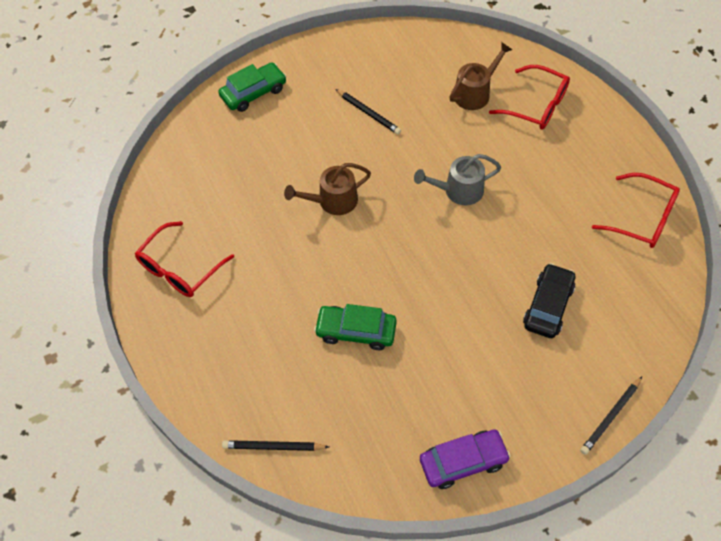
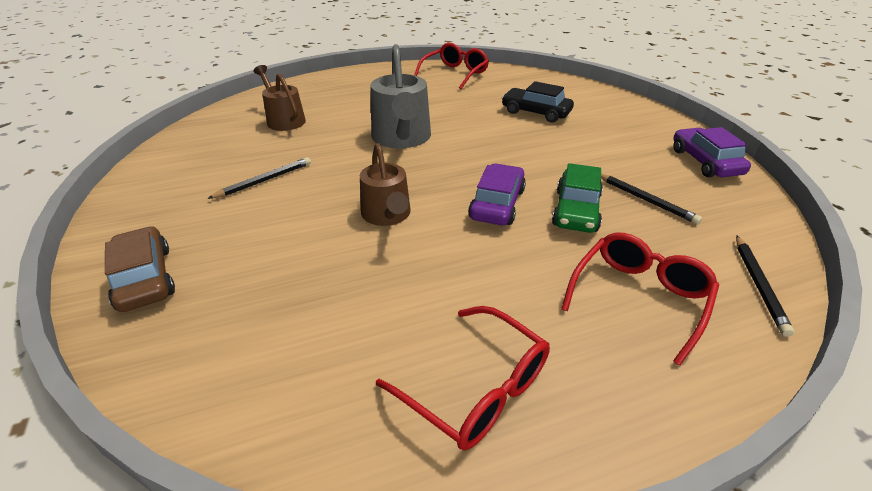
camera: 85 degrees left, 20 degrees down
(253, 93) = (145, 278): green car -> brown car
(357, 273) = (497, 204): none -> purple car
(458, 190) = (402, 138): grey watering can -> grey watering can, size x1.53
(537, 106) = (321, 96): red glasses -> red glasses (639, 297)
(610, 417) = (632, 101): black pencil -> black pencil (646, 200)

